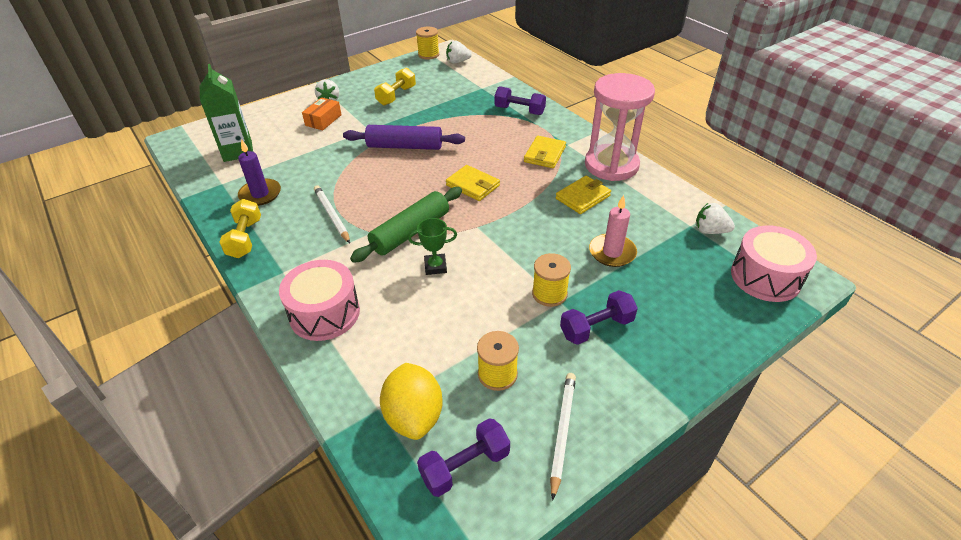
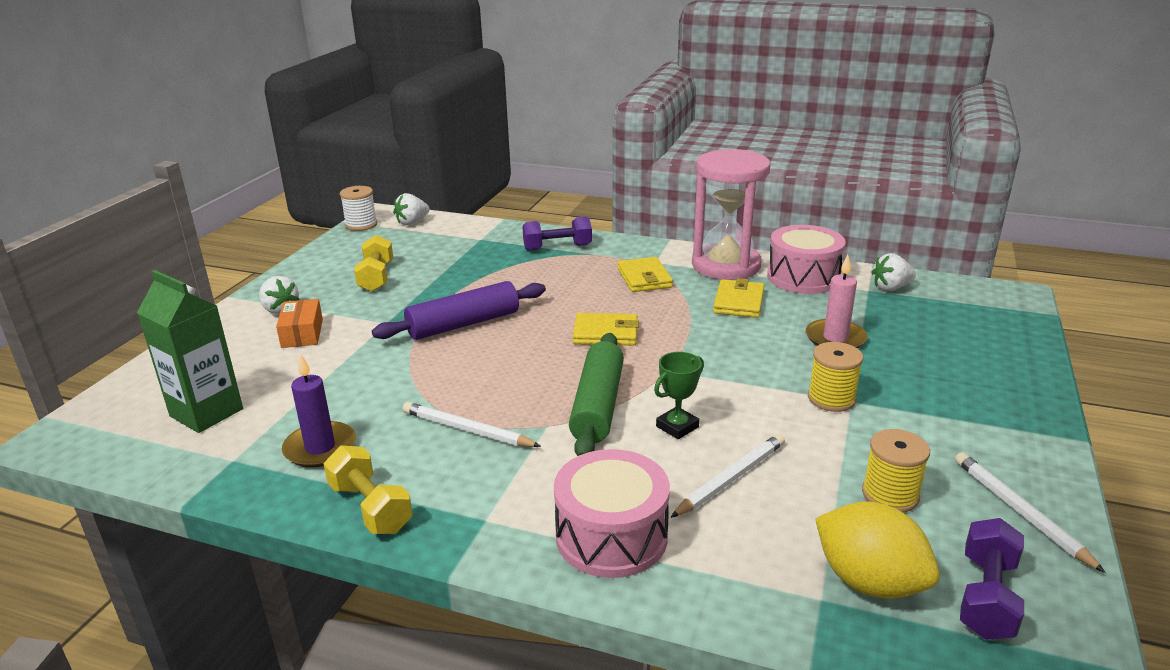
camera: 35 degrees left, 15 degrees down
(423, 313) = (731, 478): none -> white pencil
(428, 54) = (361, 225): yellow spool -> white spool
(596, 328) = (916, 407): purple dumbbell -> none
(765, 277) = (984, 306): pink drum -> pink drum (803, 277)

